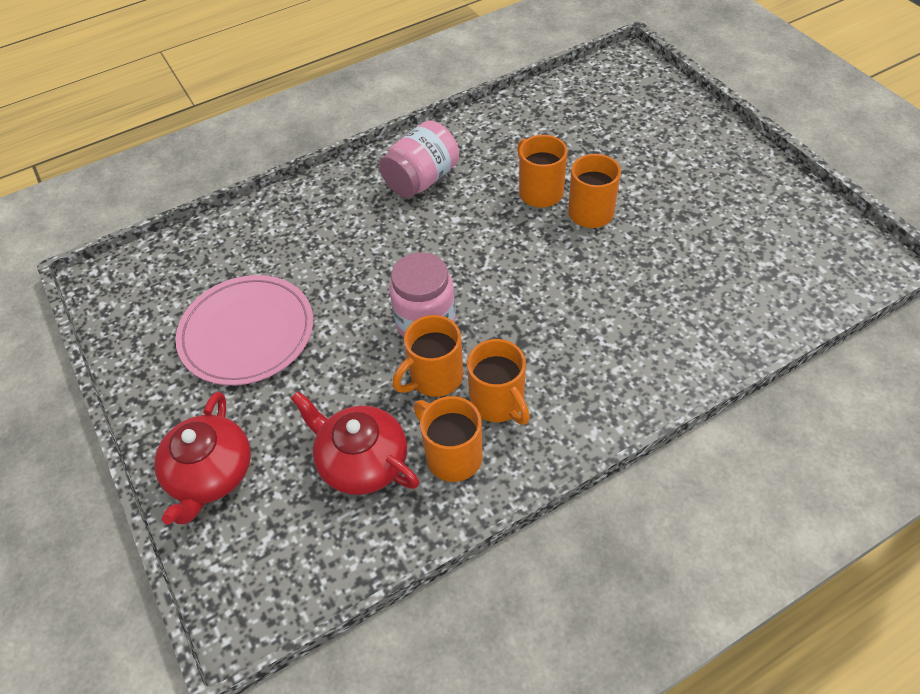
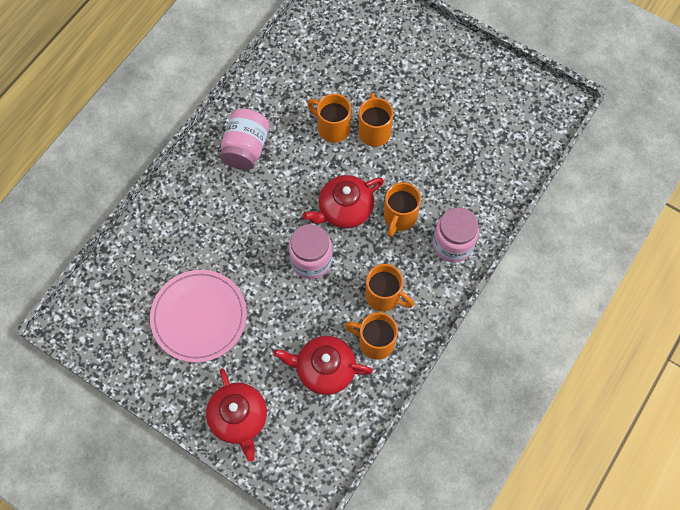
camera: 30 degrees left, 15 degrees up
(434, 378) = (337, 296): orange mug -> orange mug (399, 217)
(504, 281) = (344, 209): none -> red teapot
(632, 375) = (452, 244): none -> pink jar

